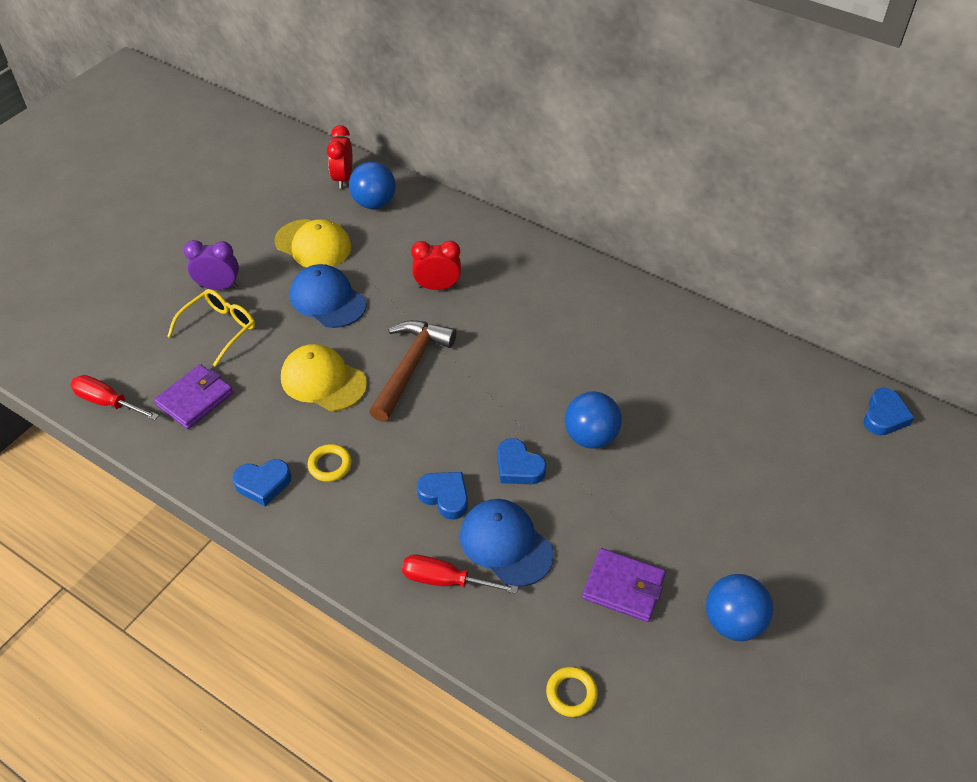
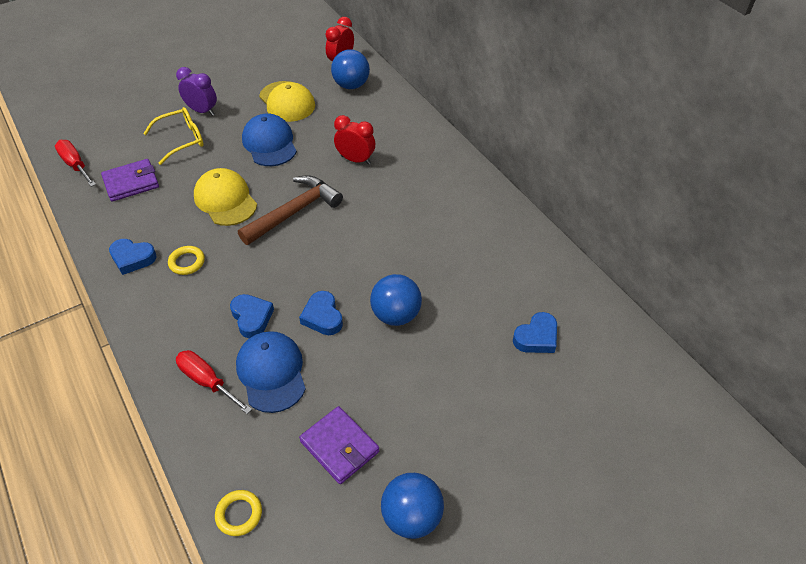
camera: 25 degrees right, 0 degrees up
(884, 416) = (672, 396): blue heart -> blue heart (536, 337)

